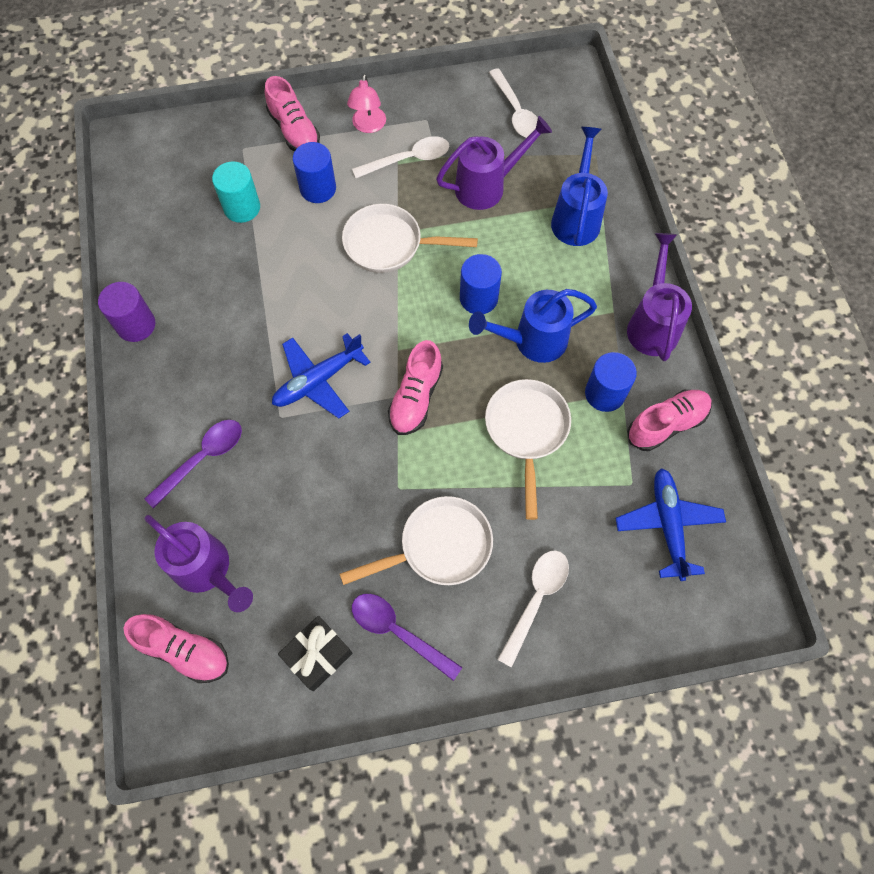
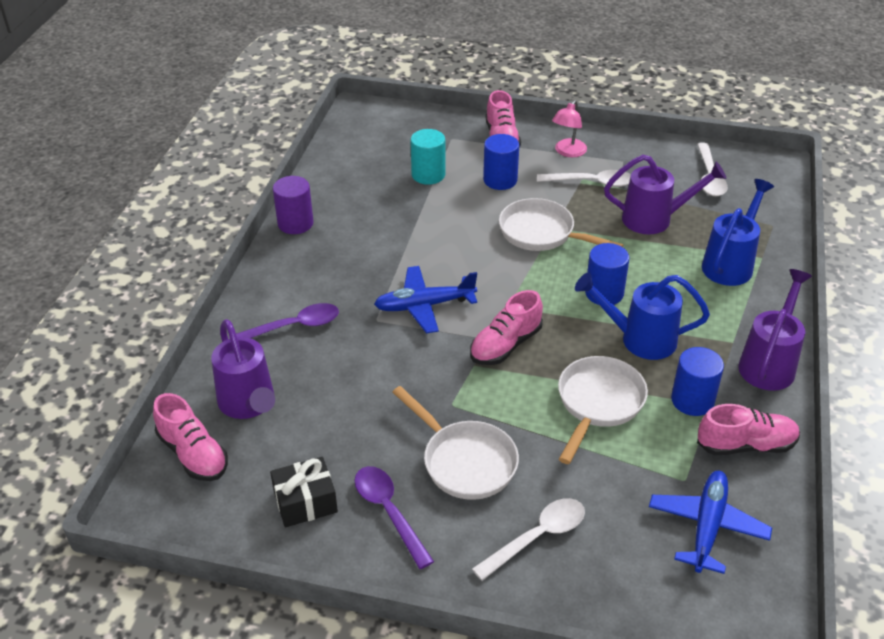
camera: 25 degrees right, 25 degrees down
(439, 546) = (465, 461): white pan -> white pan turned 45 degrees clockwise

